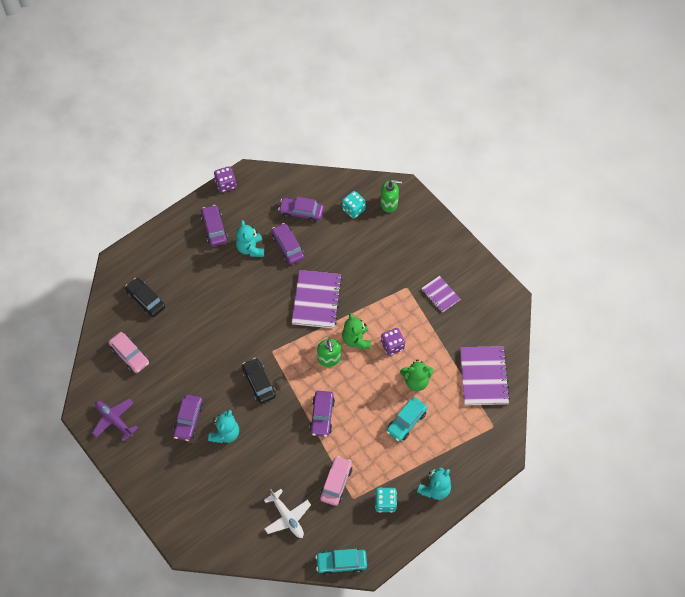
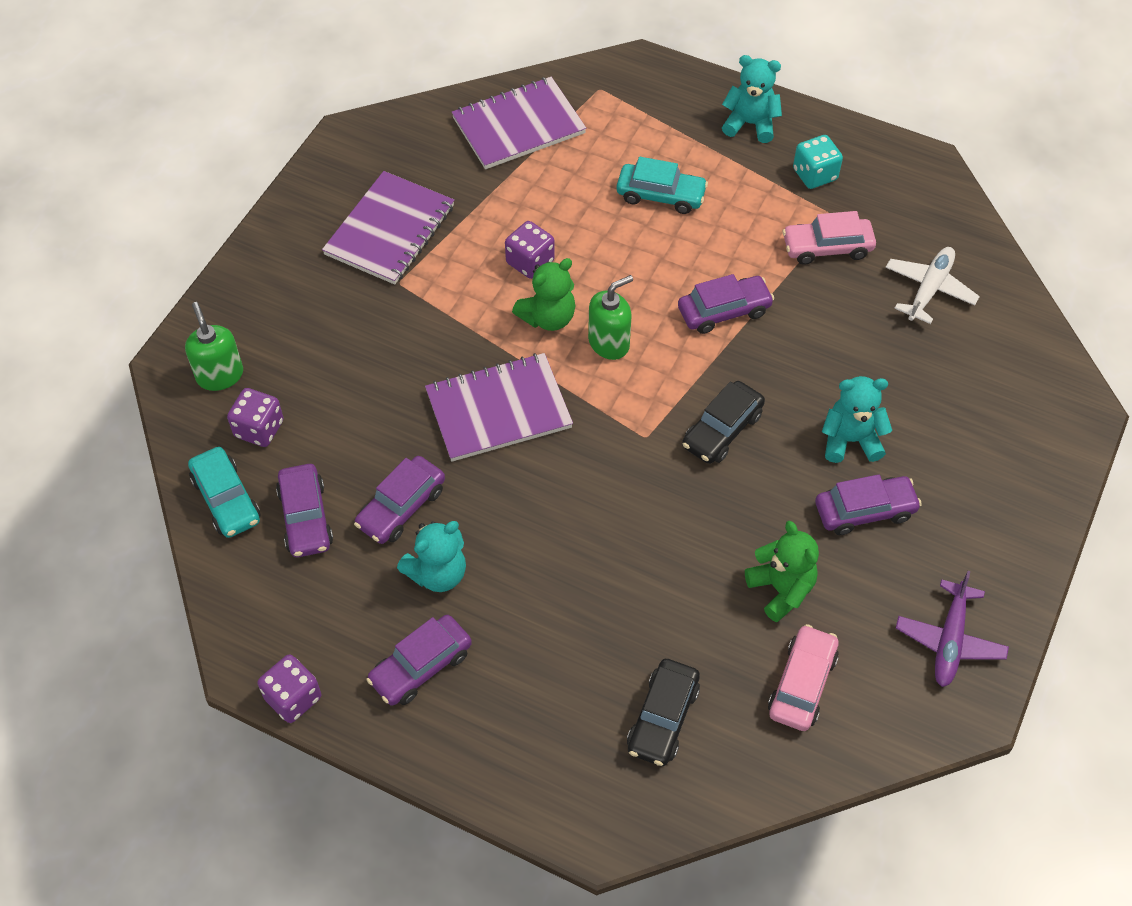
camera: 115 degrees left, 5 degrees down
(341, 563) = (947, 193): turquoise car -> turquoise car (226, 499)
(353, 209) = (259, 429): turquoise dice -> purple dice
(416, 381) = (579, 207): green teddy bear -> green teddy bear (781, 589)
(440, 294) = (389, 230): purple notebook -> purple notebook, size x1.79

